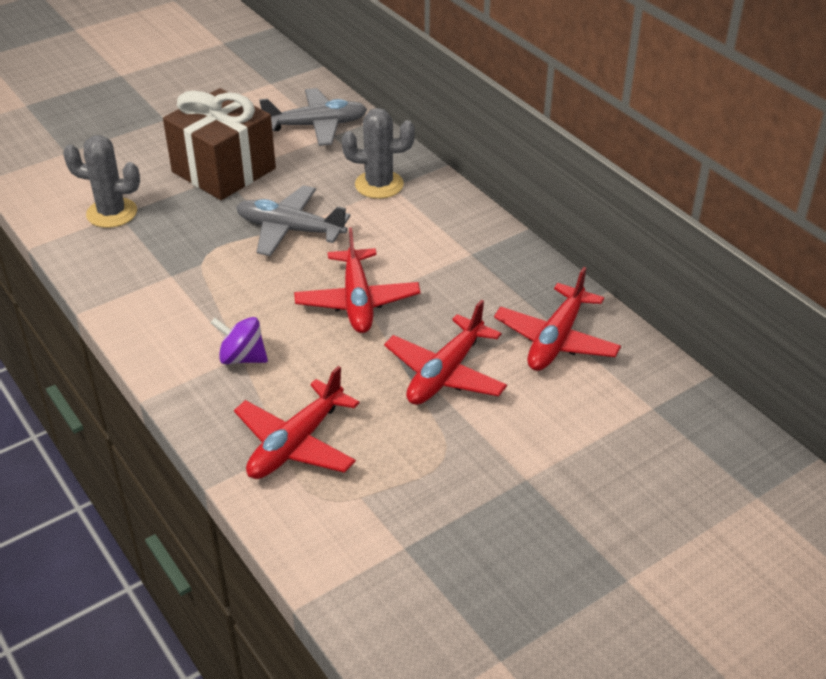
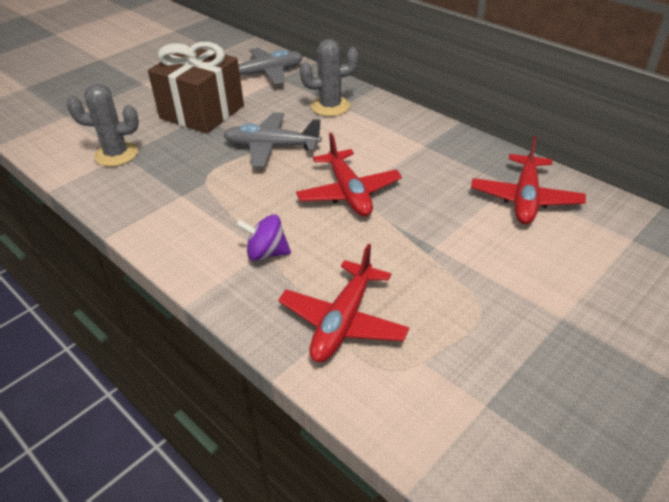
camera: 10 degrees left, 0 degrees up
(445, 373) = (448, 239): red plane -> none

